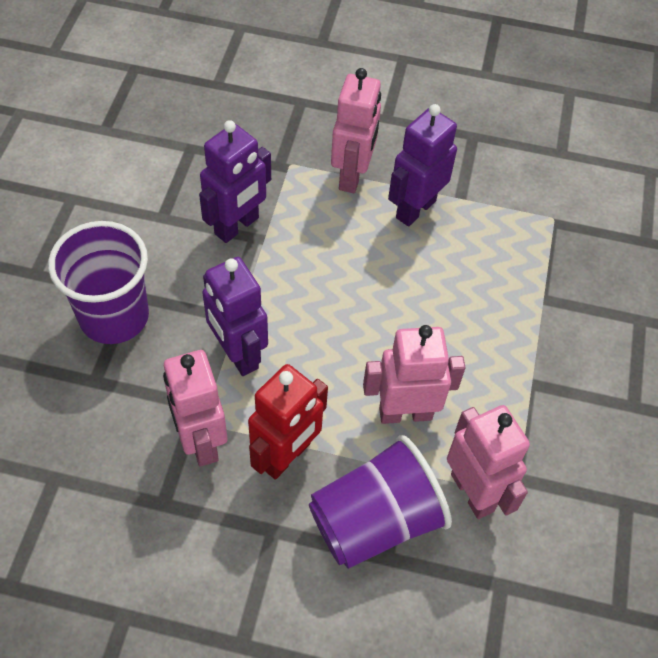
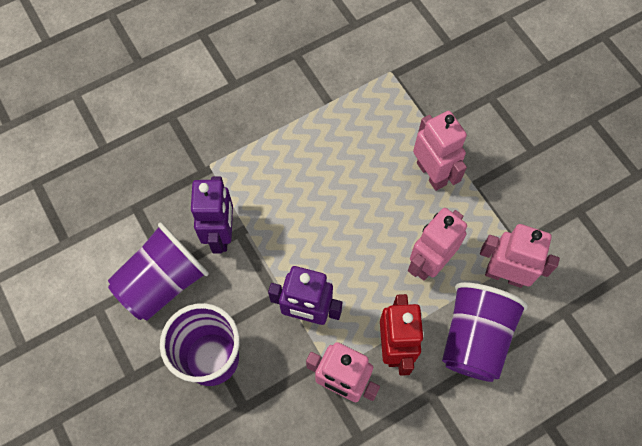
camera: 40 degrees left, 10 degrees up
(145, 223) = (163, 282): none -> purple cup
(352, 176) = (254, 141): pink robot -> pink robot (432, 173)
(415, 209) = (311, 131): purple robot -> none

